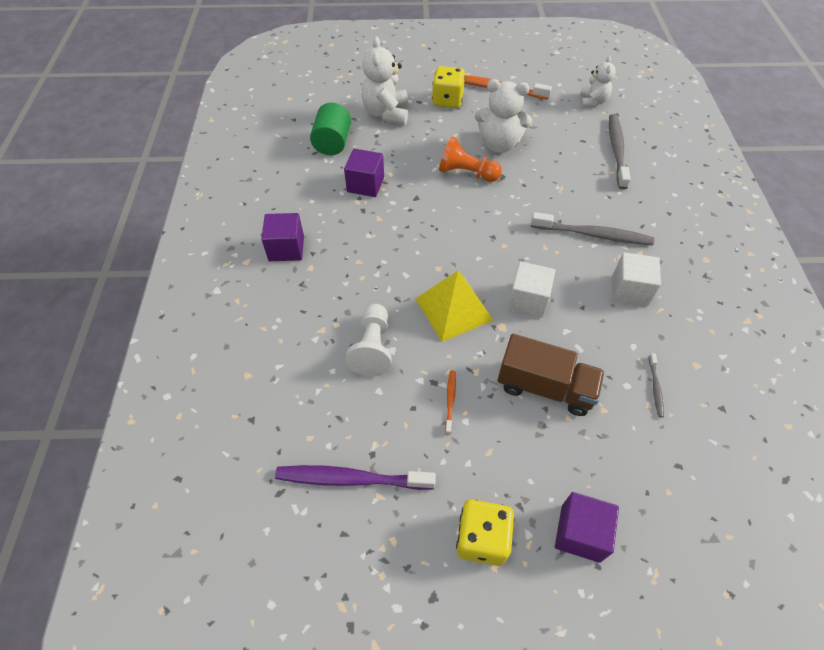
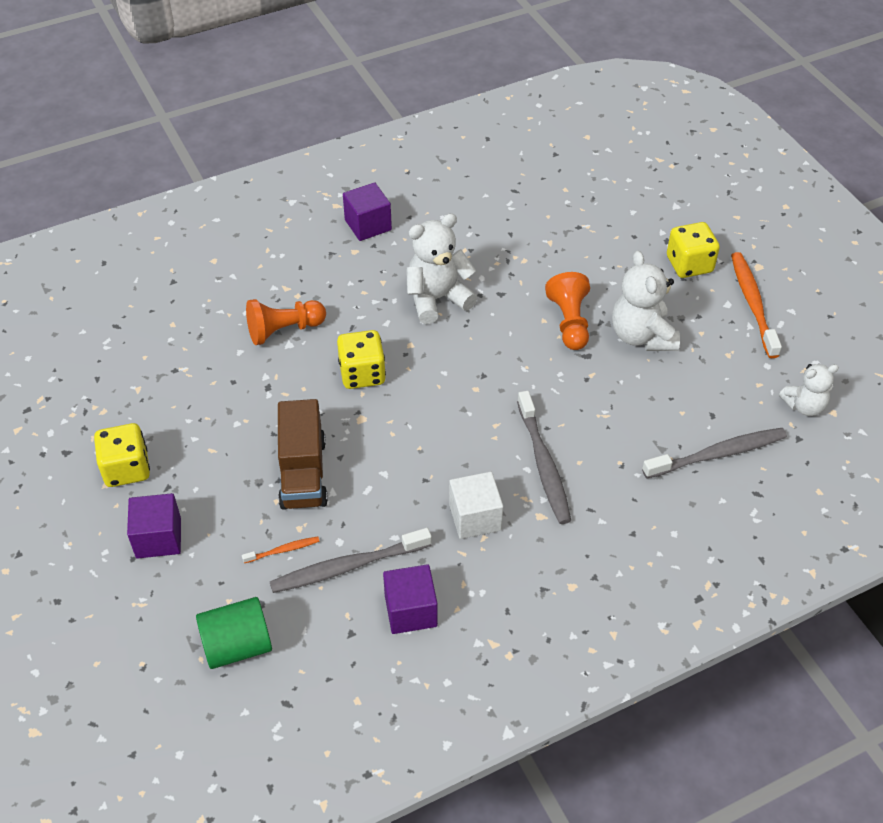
camera: 65 degrees right, 5 degrees down
(332, 143) = (539, 198): green cylinder -> green cylinder (237, 646)
(352, 479) = (146, 365): purple toothbrush -> none
(365, 184) = (493, 247): purple cube -> purple cube (410, 611)
(372, 348) = (284, 330): white pawn -> orange pawn
(386, 113) = (622, 221): white teddy bear -> white teddy bear (437, 299)
(450, 401) = (252, 405): orange toothbrush -> orange toothbrush (283, 550)
(453, 309) = (362, 374): yellow pyramid -> yellow dice
(528, 300) = (408, 430): white cube -> none
(655, 387) = (348, 567): grey toothbrush -> grey toothbrush, size x2.11

